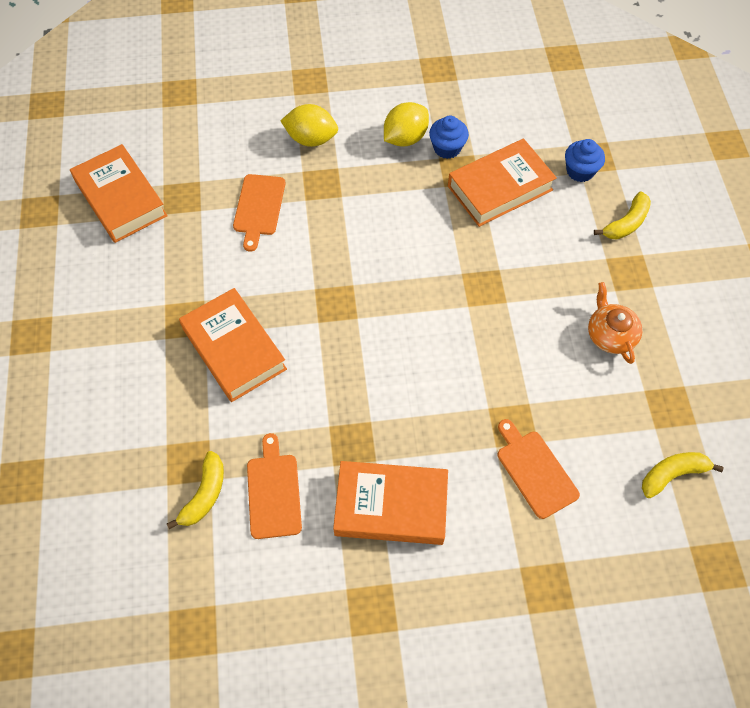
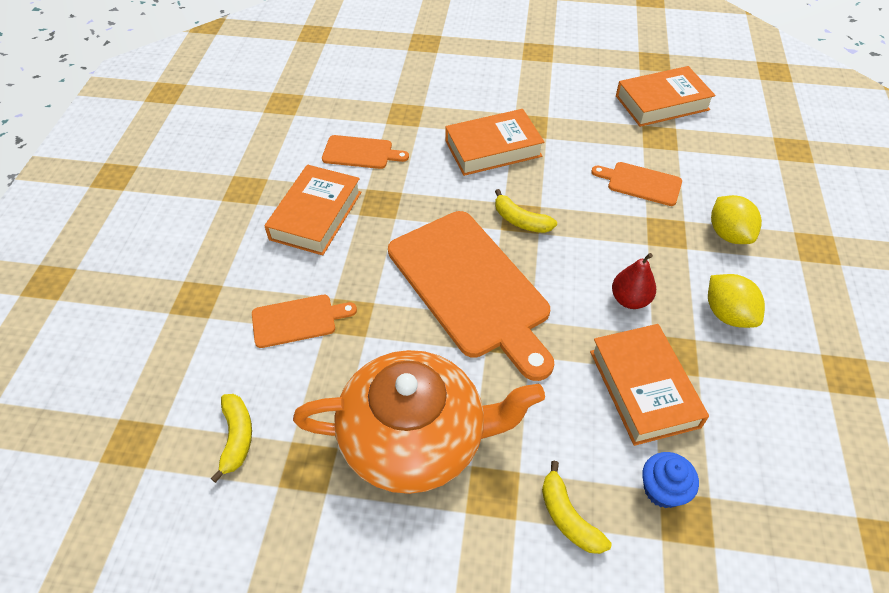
camera: 105 degrees right, 10 degrees down
(204, 494) = (376, 119): yellow banana -> yellow banana (520, 220)
(311, 139) = (728, 234): yellow lemon -> yellow lemon turned 45 degrees counterclockwise
(413, 204) = (629, 300): none -> red pear
(440, 328) = (471, 287): none -> orange cutting board
(447, 148) = (710, 351): blue cupcake -> none
(610, 334) = (415, 438): orange teapot -> orange teapot, size x2.30

